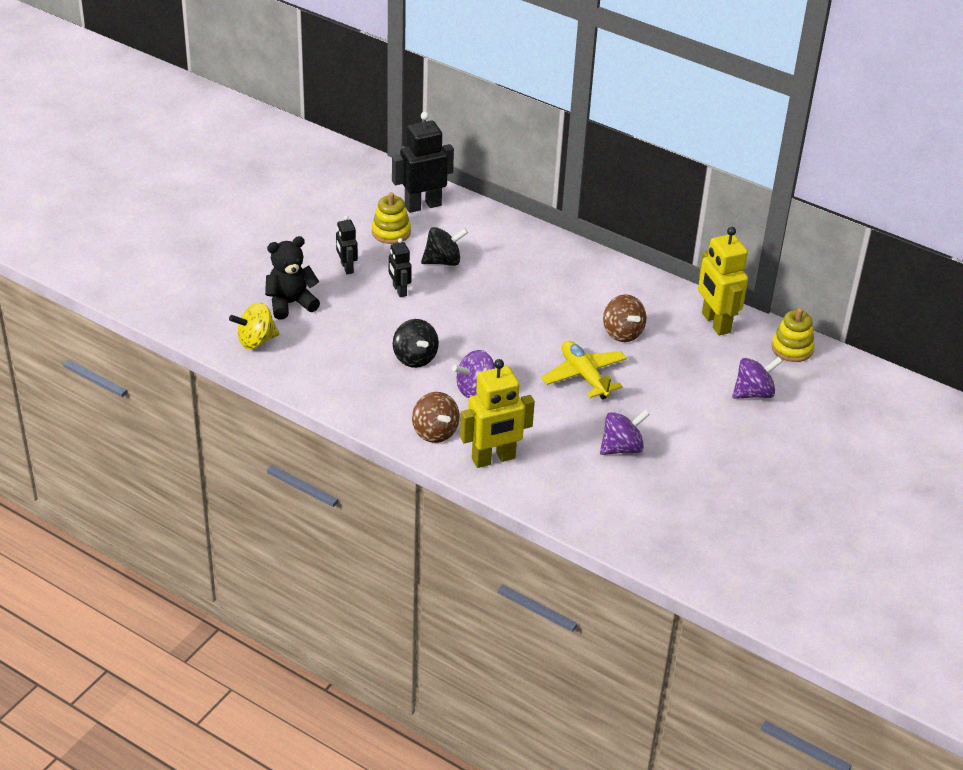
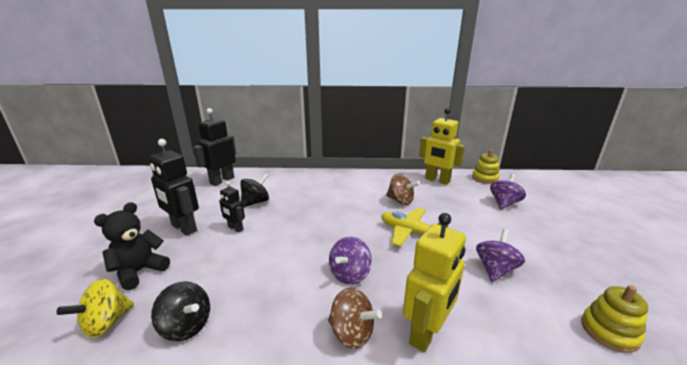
camera: 30 degrees left, 15 degrees down
(346, 268) = (183, 228): black robot -> black robot, size x1.80
(391, 232) = (208, 198): yellow stacking toy -> yellow stacking toy (609, 331)
(415, 358) = (281, 271): black spinning top -> black spinning top (186, 326)

